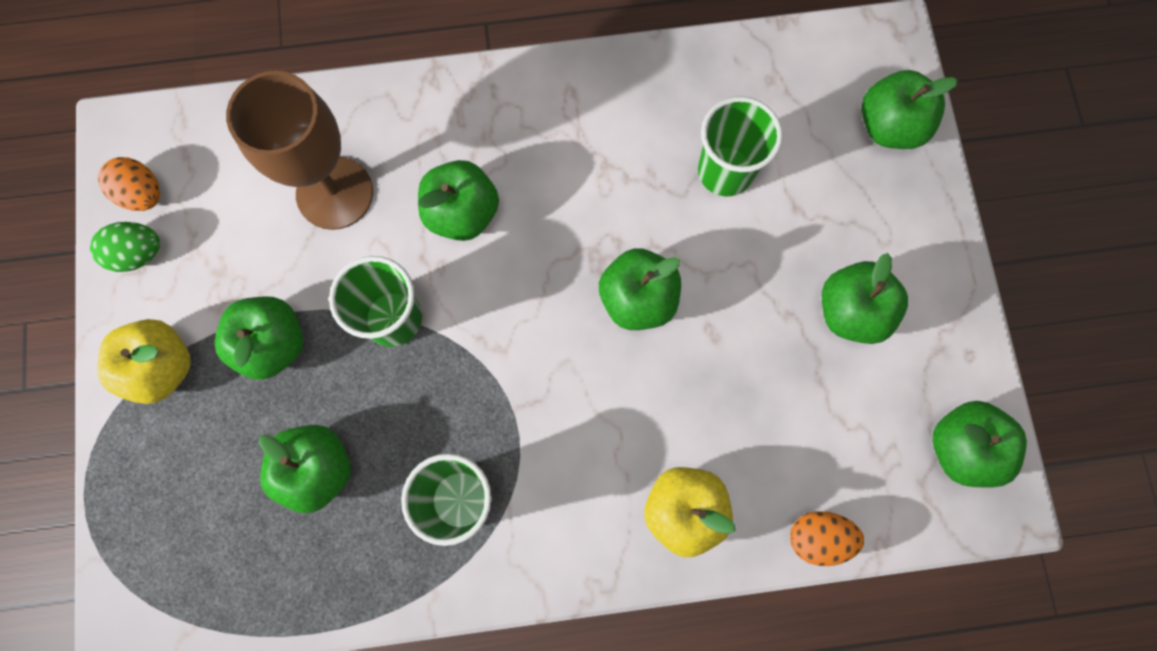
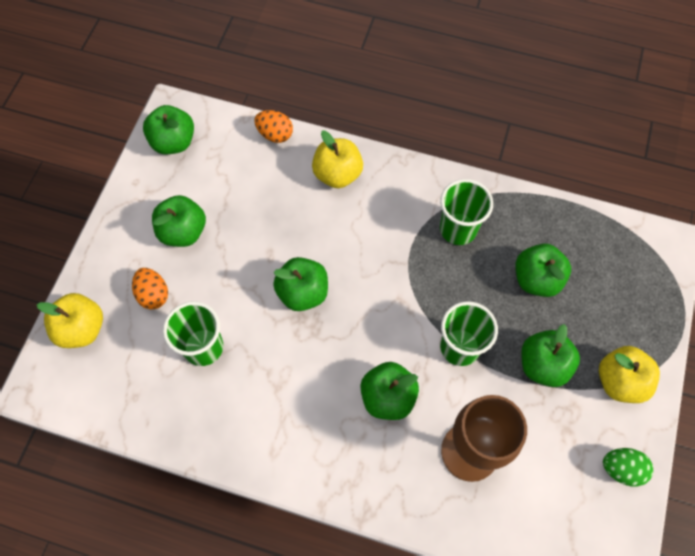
camera: 155 degrees left, 10 degrees down
(143, 194) = (609, 515): orange egg -> orange egg (153, 294)
(889, 126) = (82, 329): green apple -> yellow apple

